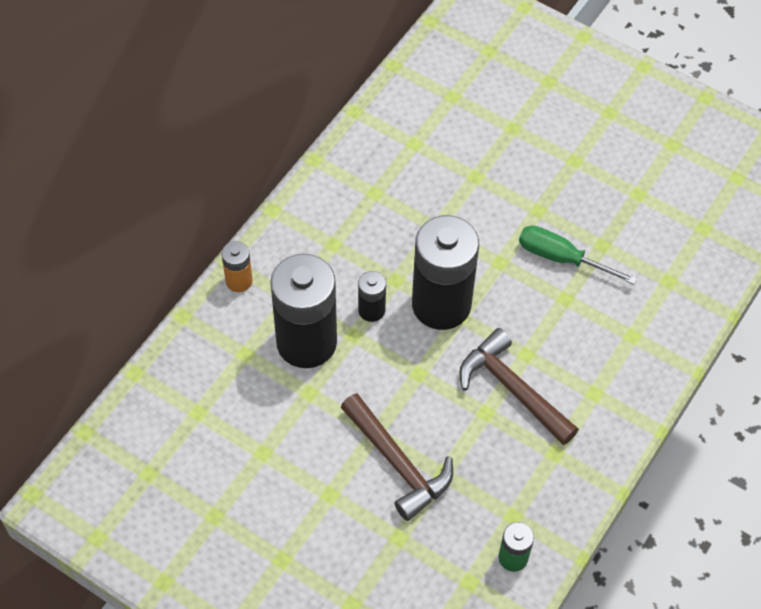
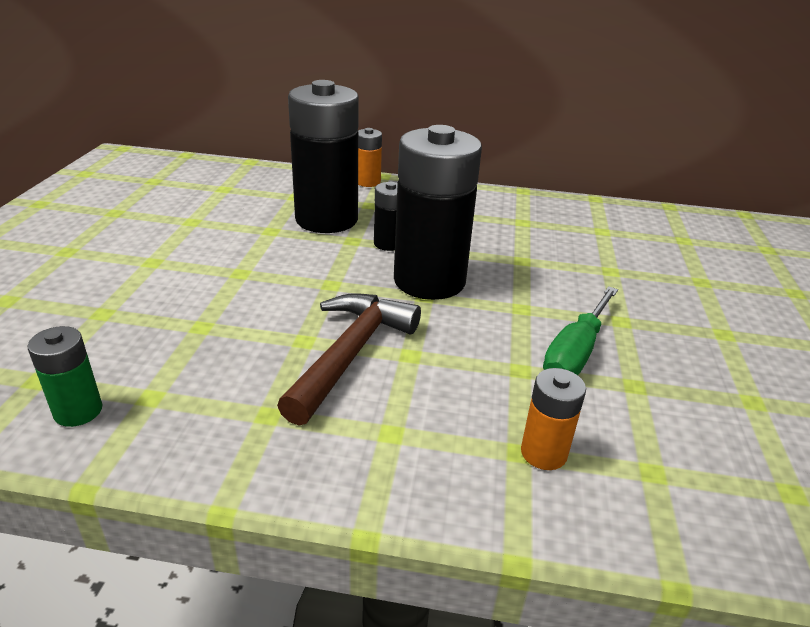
camera: 65 degrees right, 25 degrees down
(398, 463) = (204, 293): brown hammer -> none
(561, 258) = (575, 352): green screwdriver -> green screwdriver turned 150 degrees counterclockwise
(638, 324) = (543, 453): none -> orange battery

